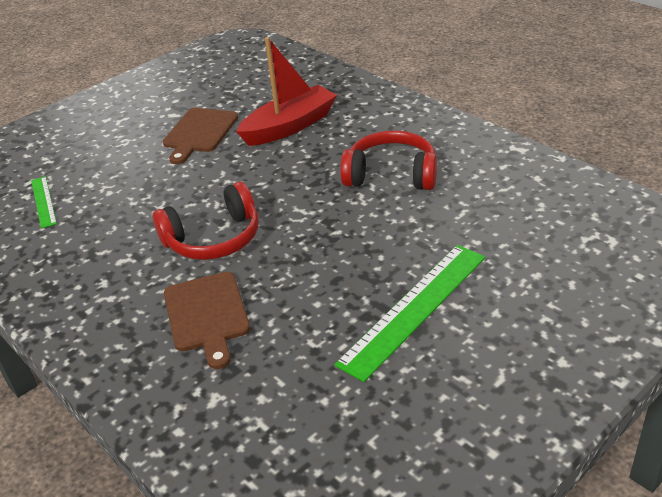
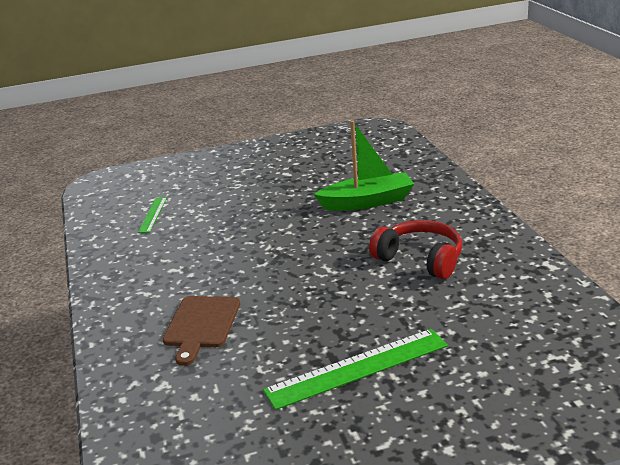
camera: 25 degrees right, 10 degrees down
(199, 133) = (295, 191): brown cutting board -> none
(214, 238) = (247, 271): red headphones -> none
(289, 126) = (367, 202): red boat -> green boat

